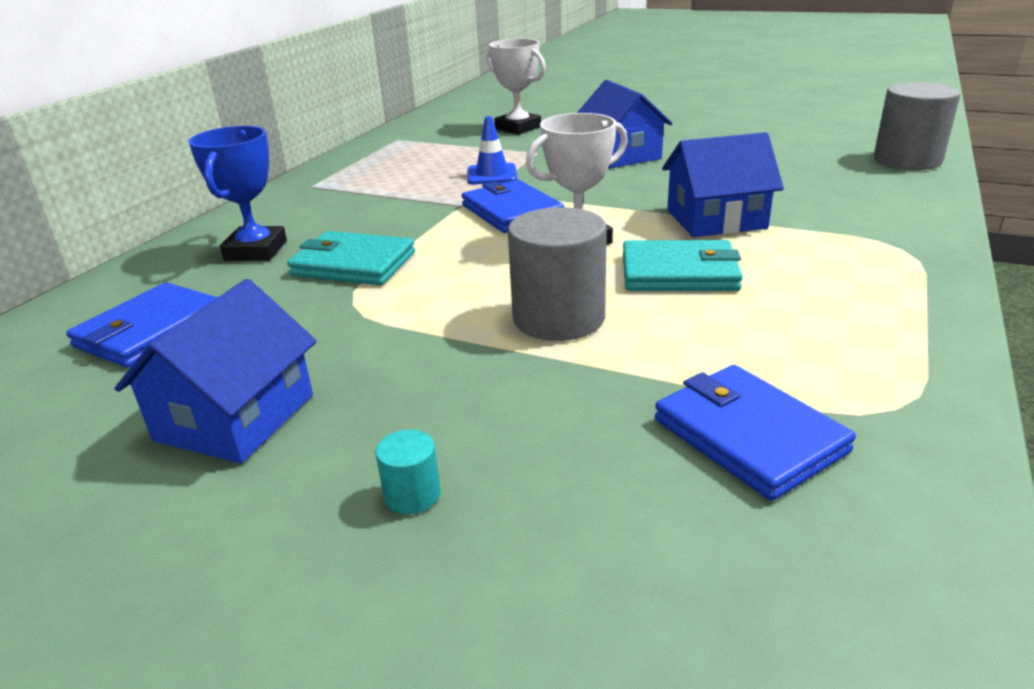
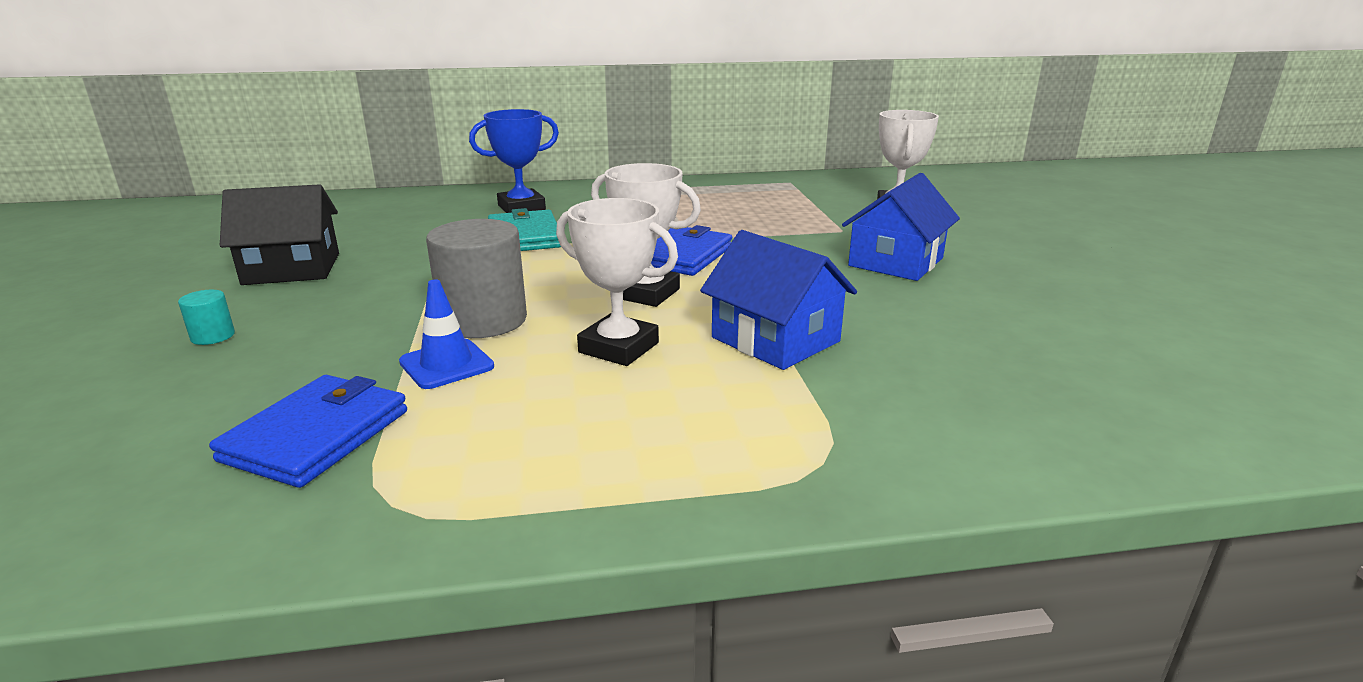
camera: 55 degrees right, 5 degrees down
(151, 330) = (388, 220): blue wallet -> none
(236, 417) = (292, 269): blue house -> black house
(492, 175) = (758, 229): blue traffic cone -> blue traffic cone (446, 364)
(679, 272) = (618, 348): turquoise wallet -> white trophy
(907, 160) = (1194, 427): grey cylinder -> none

